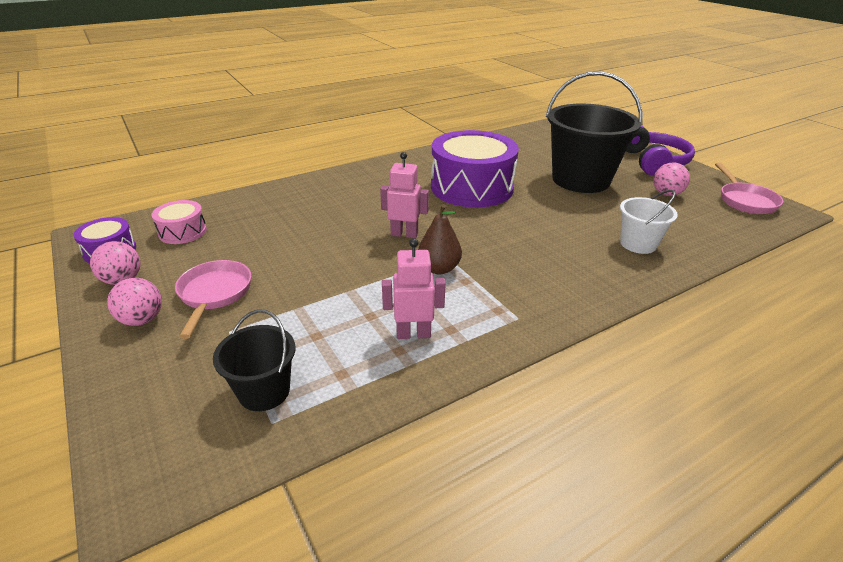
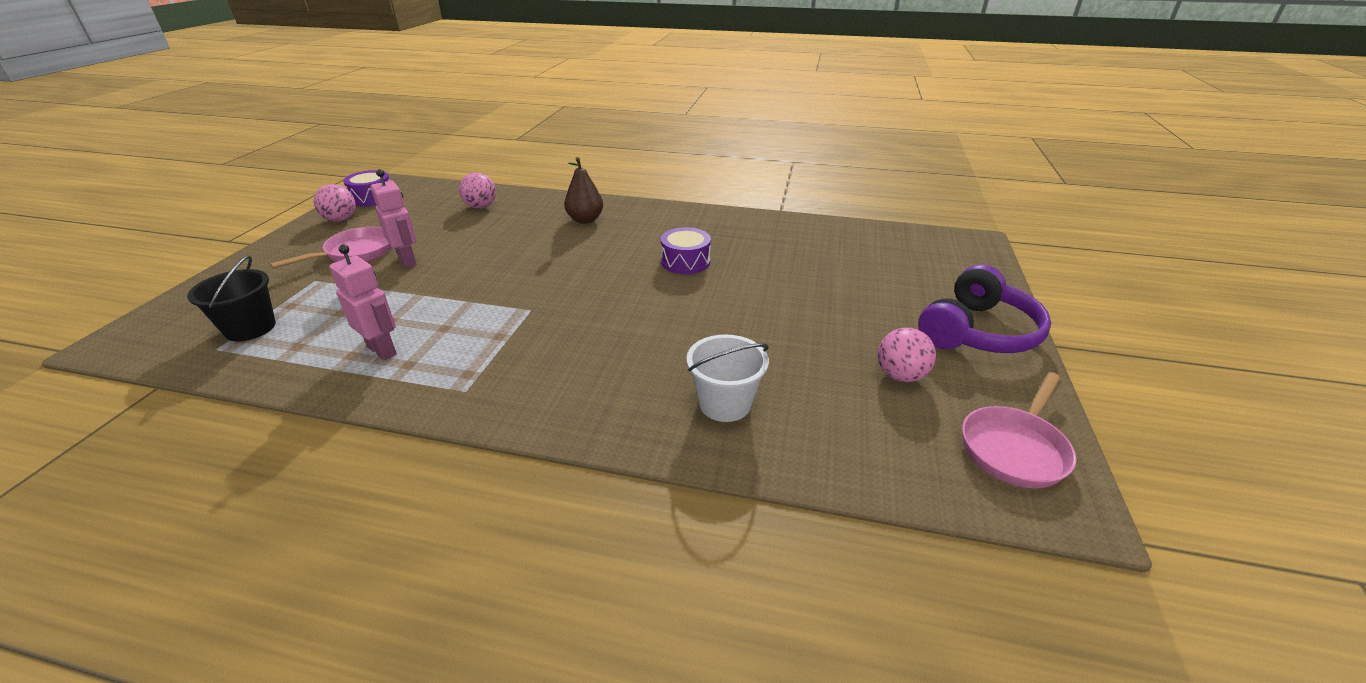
camera: 45 degrees right, 0 degrees up
(142, 320) = (300, 248): pink ball -> pink ball (481, 207)
(183, 232) = (426, 203): pink drum -> none
(404, 234) = (541, 274): pink robot -> pink robot (407, 261)
(439, 268) = (503, 314): brown pear -> brown pear (585, 220)
(471, 187) = (685, 261): purple drum -> purple drum, size x0.47
(581, 180) = (820, 307): black bucket -> none

